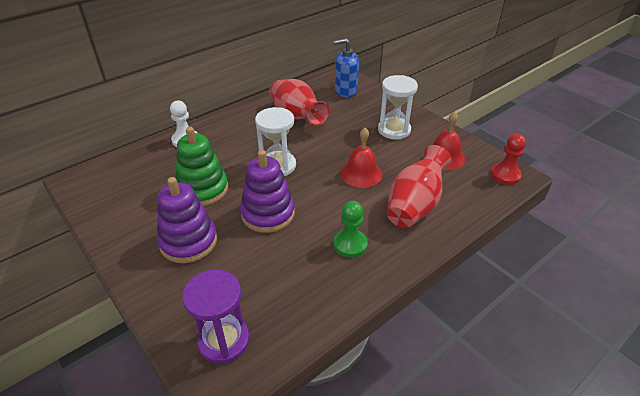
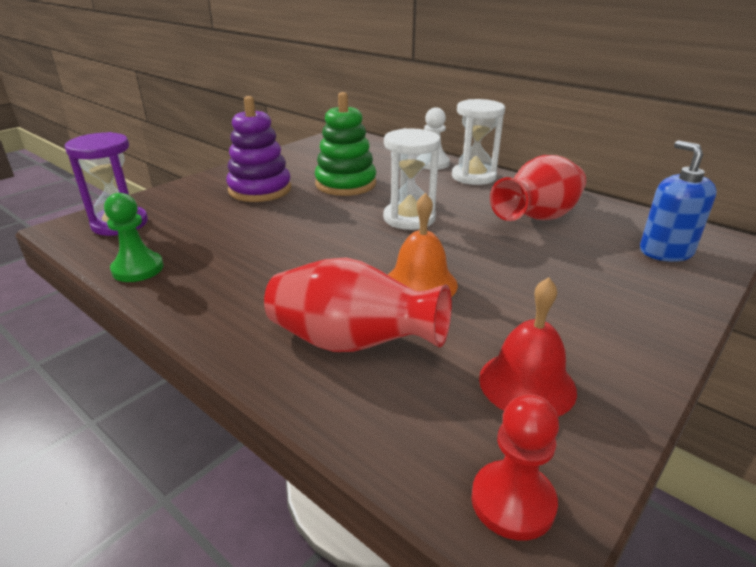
camera: 80 degrees right, 10 degrees down
(268, 214) = (309, 223): purple stacking toy -> none
(350, 244) = (253, 284): green pawn -> green pawn (138, 269)
(361, 173) = (420, 283): red bell -> orange bell
(394, 130) = (579, 311): white hourglass -> white hourglass (473, 176)

